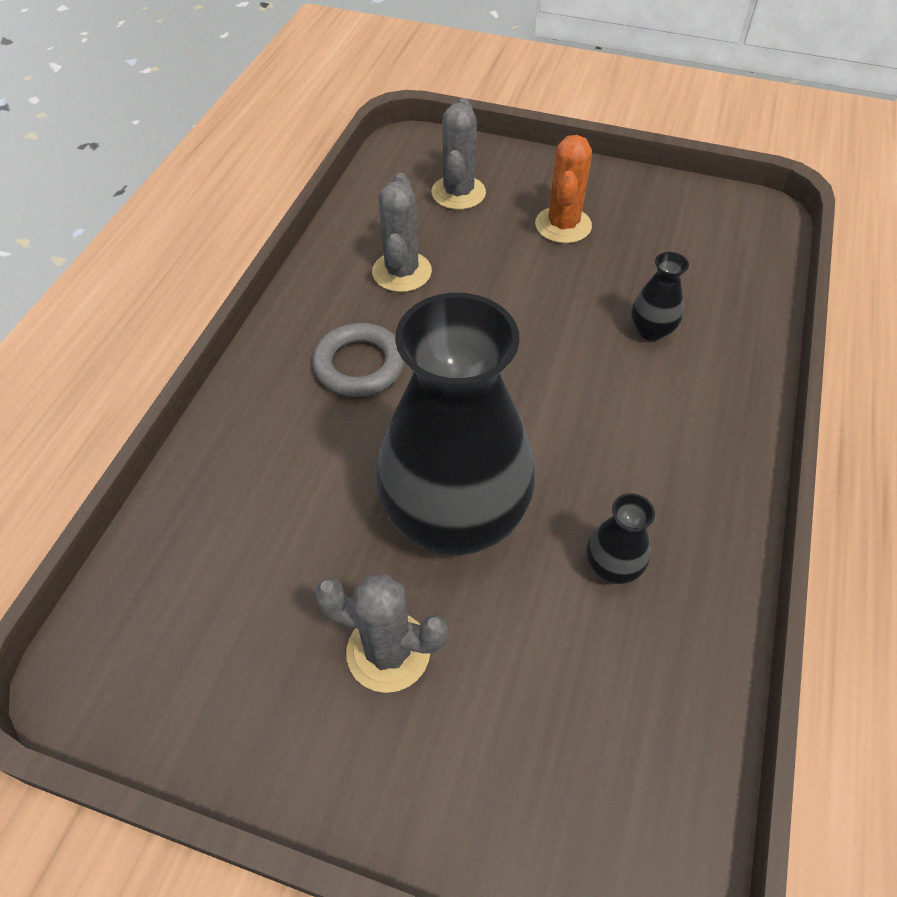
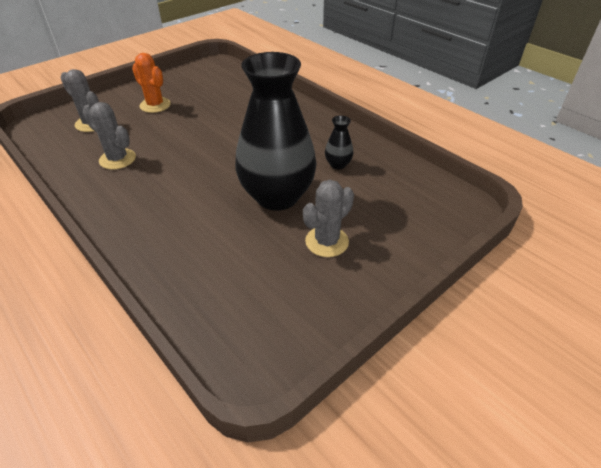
camera: 60 degrees left, 10 degrees down
(359, 365) = (159, 194): grey ring -> none
(651, 330) = (239, 109): black vase -> none

